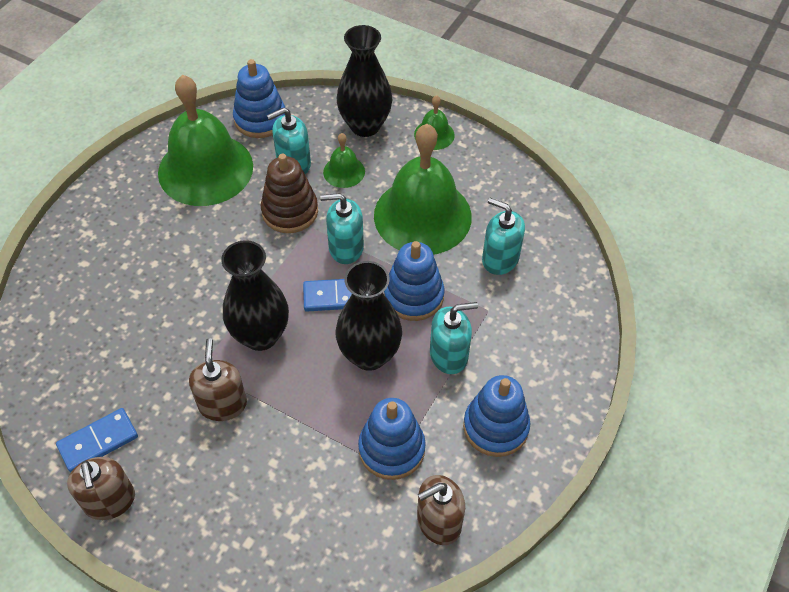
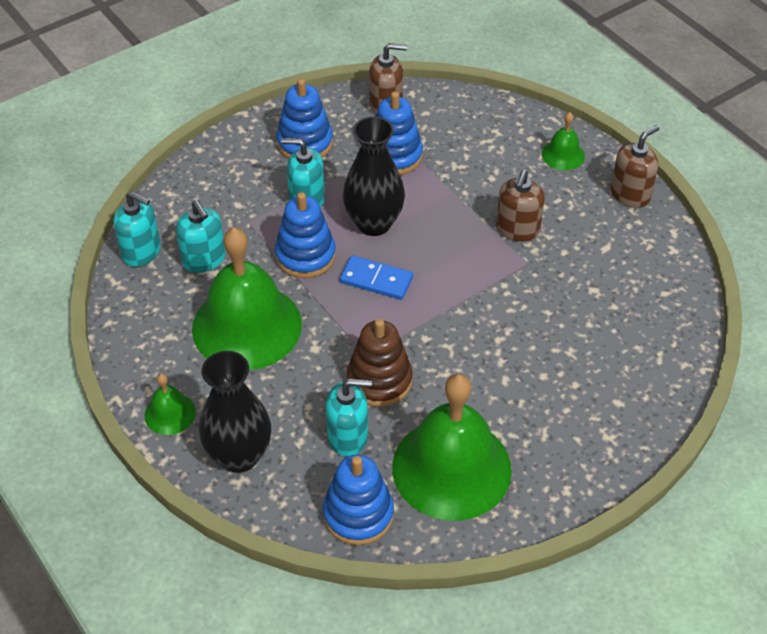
camera: 155 degrees left, 5 degrees down
(98, 442) = (632, 237): blue domino -> none
(110, 501) = (630, 194): brown soap dispenser -> brown soap dispenser turned 45 degrees clockwise
(260, 335) = (462, 271): black vase -> none
(344, 171) = (297, 405): green bell -> green bell (563, 155)
(346, 248) = (342, 321): turquoise soap dispenser -> turquoise soap dispenser (141, 252)

